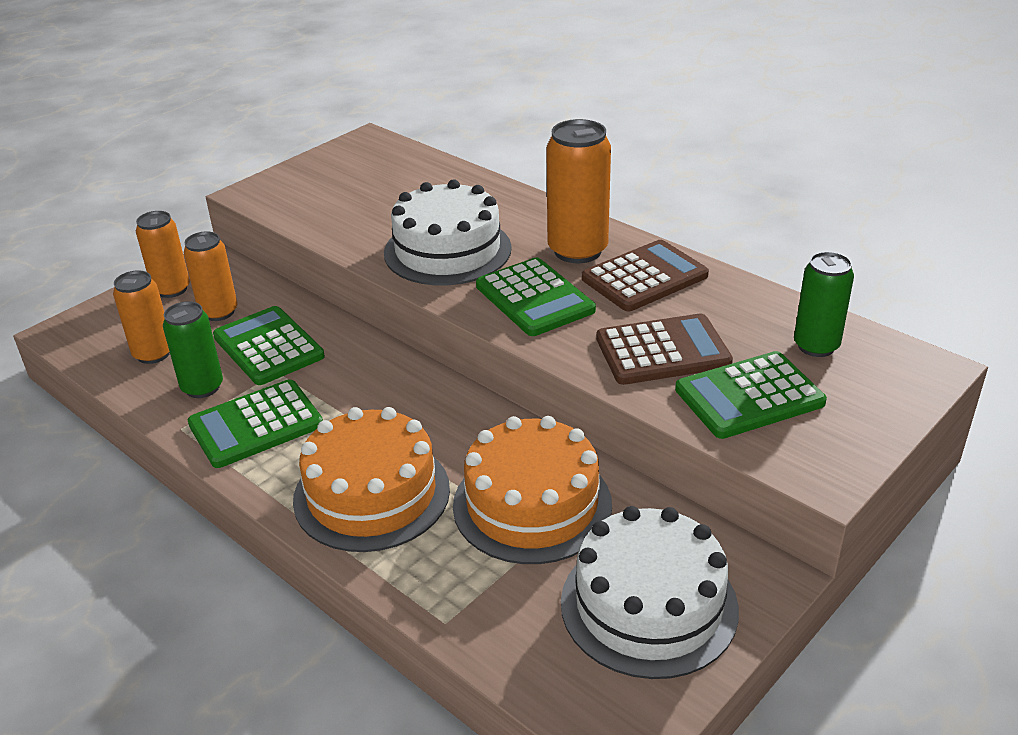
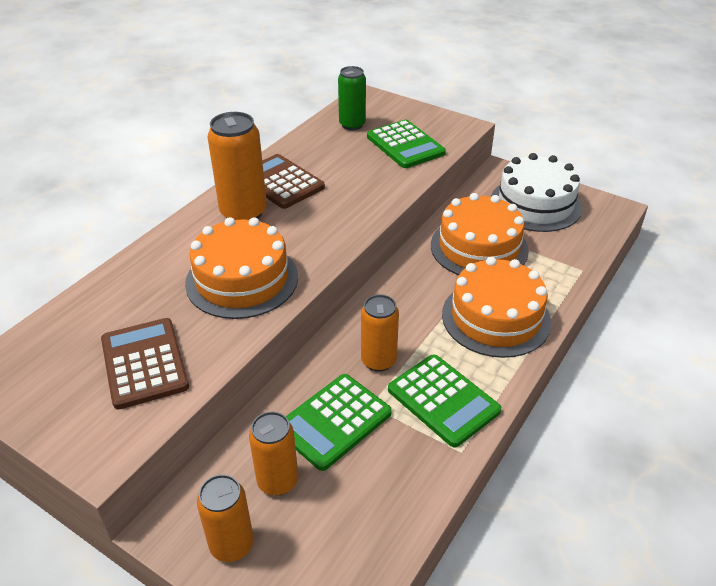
camera: 100 degrees left, 5 degrees up
(153, 354) = (357, 516): orange can -> orange can (378, 361)
(202, 387) = (402, 454): green can -> none
(447, 250) = (242, 279): white cake -> orange cake
(534, 298) = (312, 227): green calculator -> none
(662, 351) = (368, 173): brown calculator -> brown calculator (144, 363)

